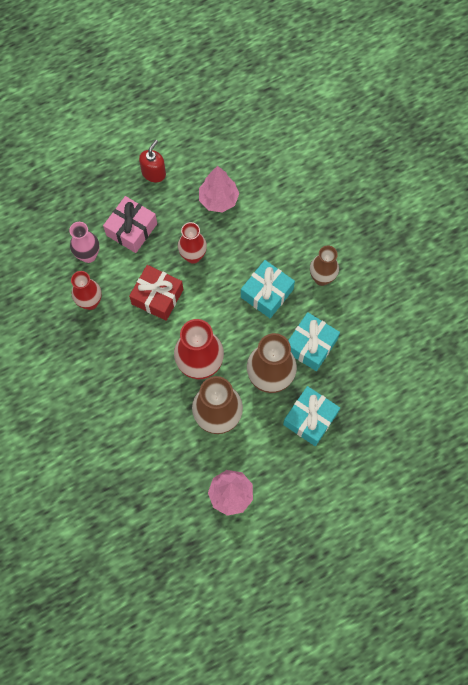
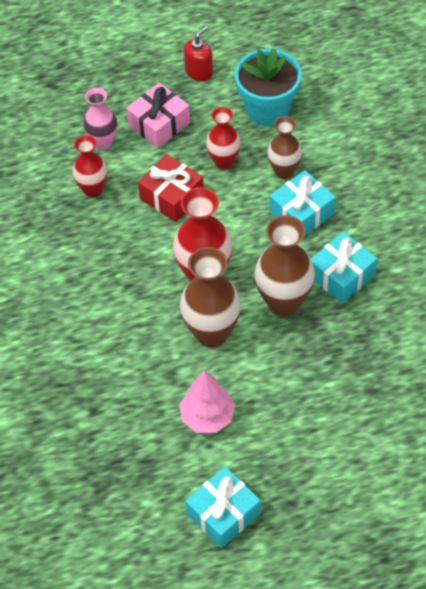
camera: 15 degrees right, 15 degrees down
(218, 199) = (267, 109): pink tree -> turquoise flower pot
(310, 419) = (323, 353): turquoise gift -> turquoise gift (223, 514)
(322, 278) = (371, 207): brown vase -> brown vase (284, 171)

